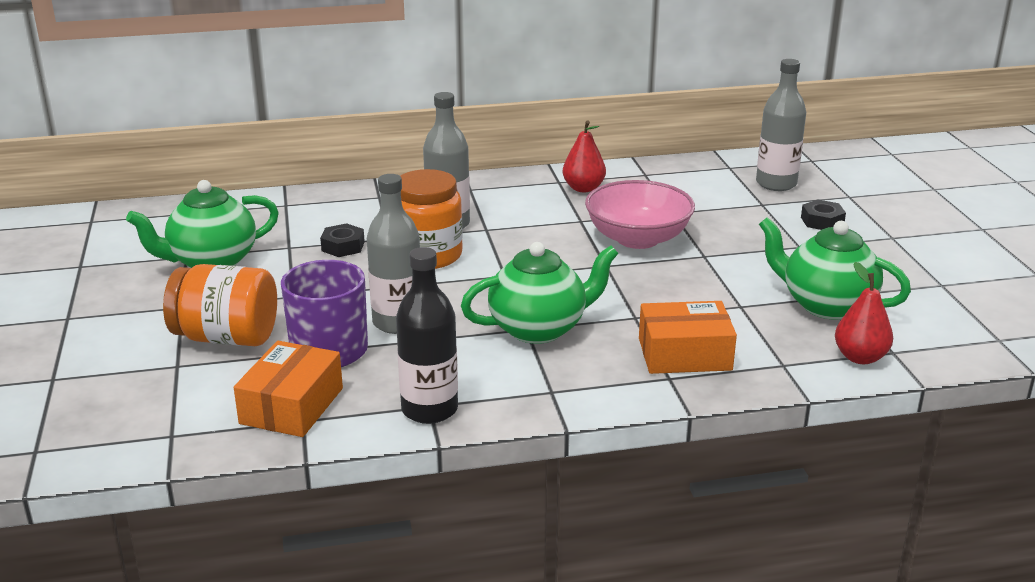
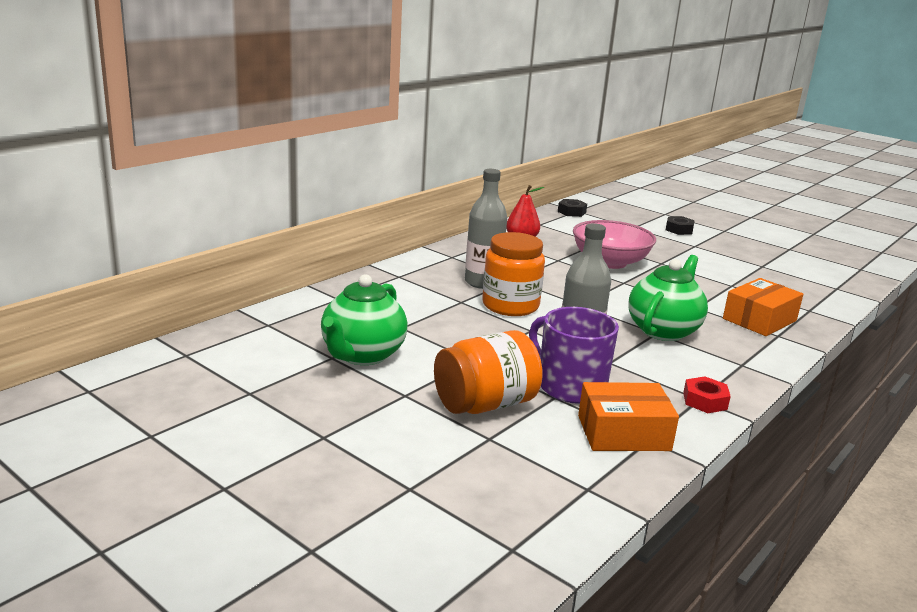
camera: 40 degrees left, 5 degrees down
(291, 406) = (623, 433): orange box -> orange box turned 75 degrees counterclockwise
(343, 246) = (441, 316): black nut -> black nut (571, 212)
(429, 409) = (705, 401): black bottle -> red nut
(776, 184) = (618, 214): grey bottle -> none
(826, 305) = (766, 273): green teapot -> none
(860, 357) = (830, 295): red pear -> none

